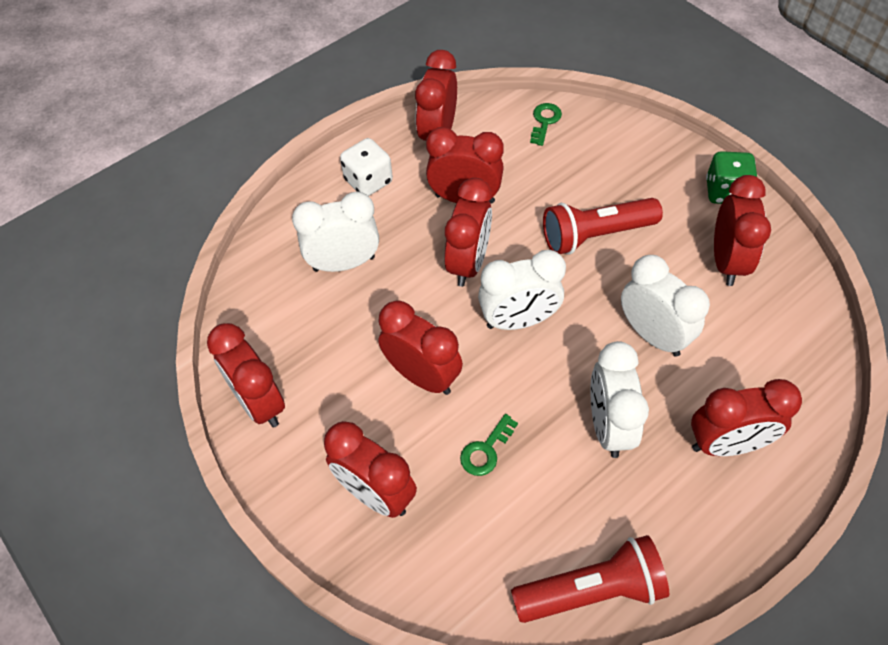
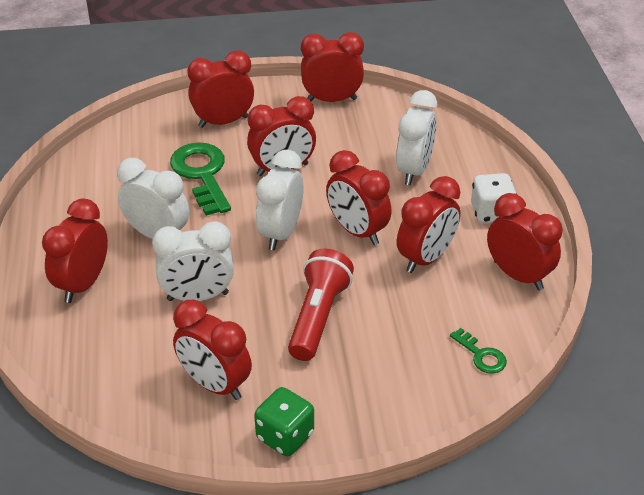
camera: 120 degrees right, 15 degrees down
(486, 450) = (202, 174): green key -> green key, size x1.98
(591, 590) = (76, 176): red flashlight -> none

